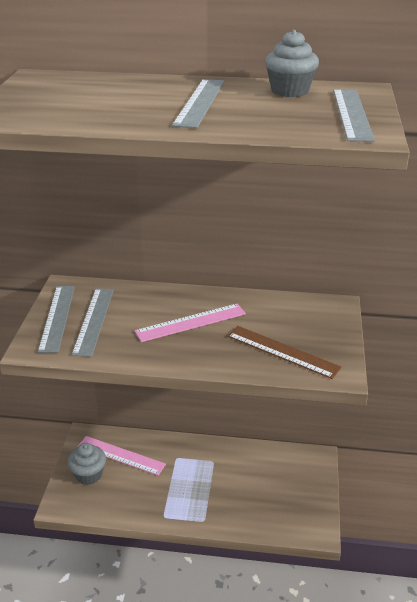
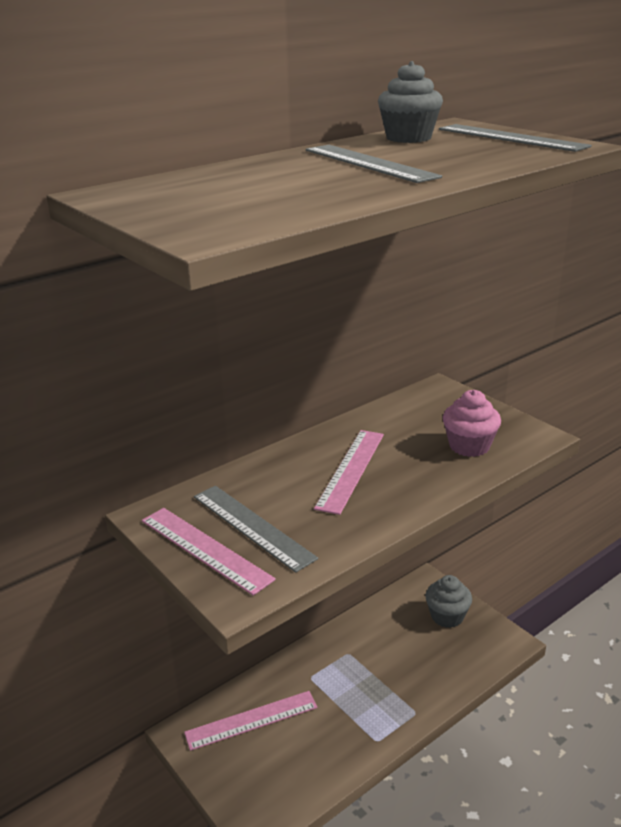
camera: 45 degrees left, 5 degrees down
(57, 317) = (204, 549): grey ruler -> pink ruler
(88, 474) = (244, 768): grey cupcake -> grey cupcake (447, 616)
(282, 351) = (469, 446): brown ruler -> pink cupcake

